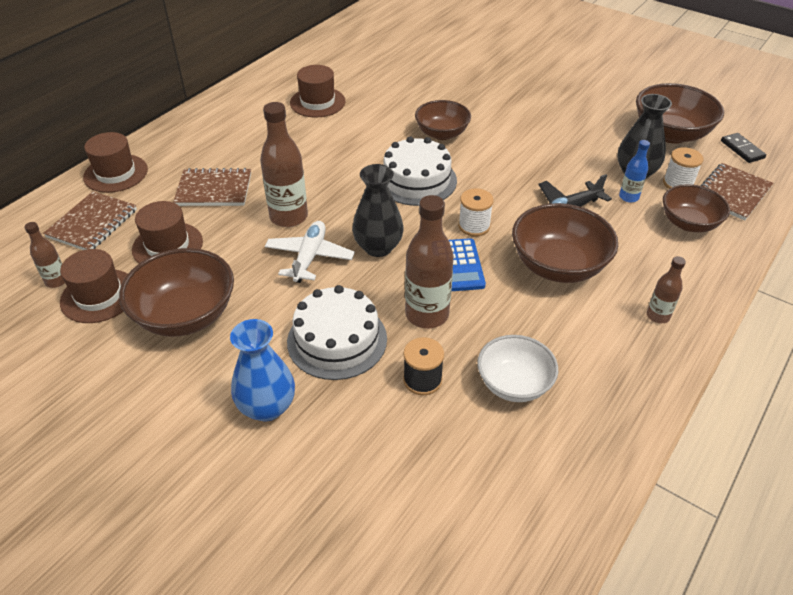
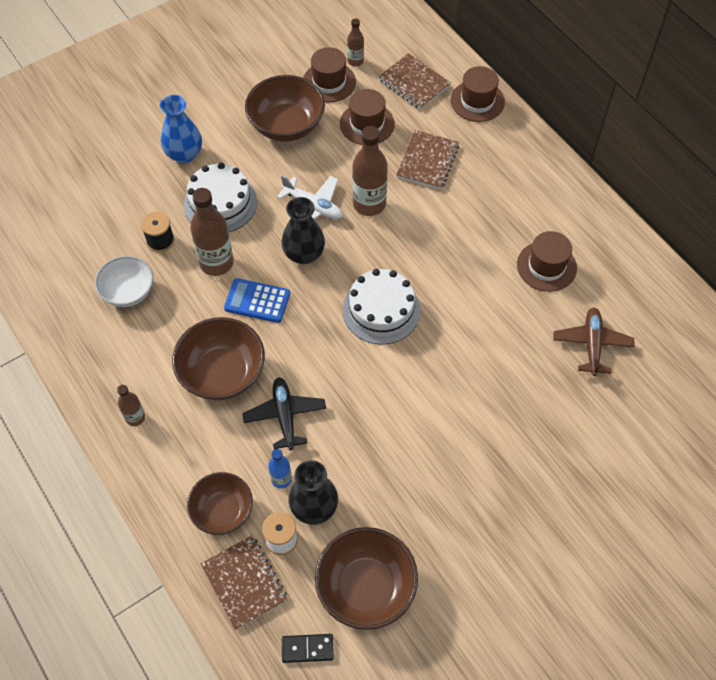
camera: 110 degrees right, 15 degrees up
(384, 72) = (592, 344): none -> brown plane
(442, 133) = (449, 357): brown bowl -> none
(474, 226) = (299, 331): white spool -> none

